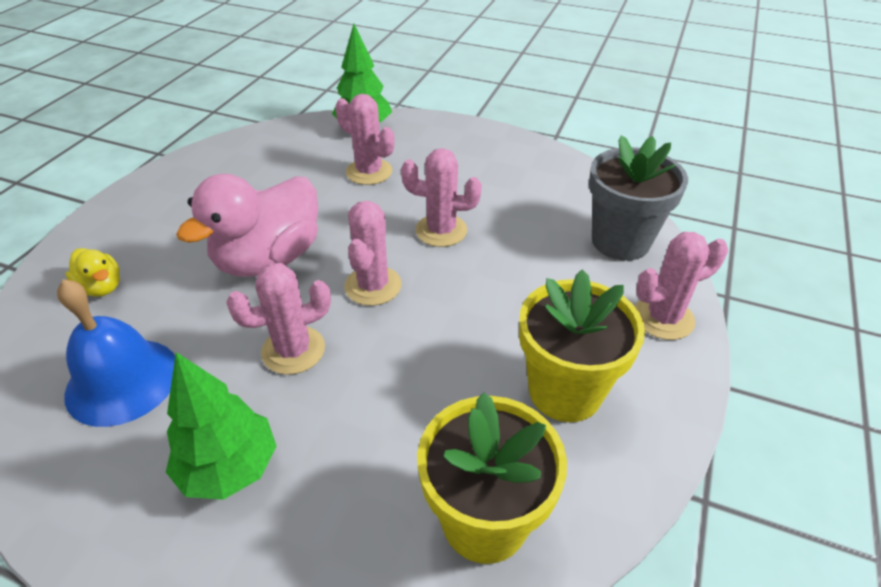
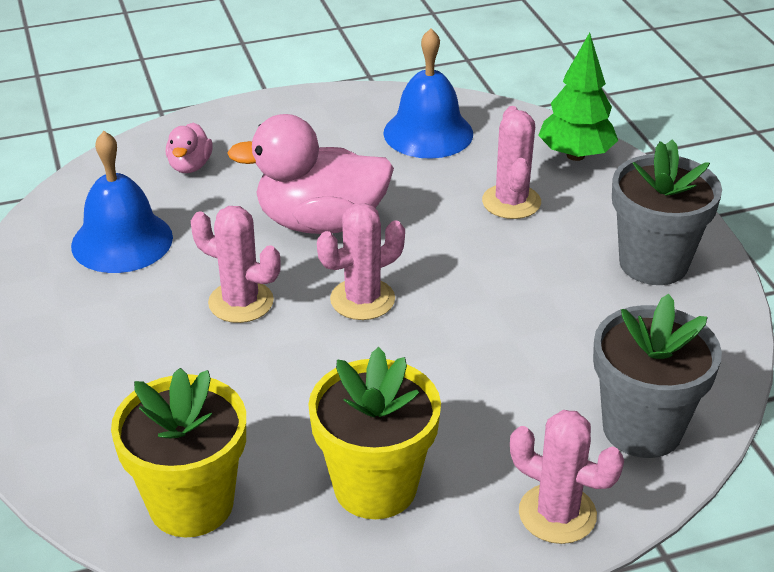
camera: 50 degrees right, 5 degrees down
(102, 287) = (190, 166): yellow duck -> pink duck
(230, 468) = (105, 343): green tree -> none
(256, 163) = (428, 133): none -> blue bell
(441, 230) = (489, 297): pink cactus -> none
(490, 157) = (653, 263): none -> grey flower pot

